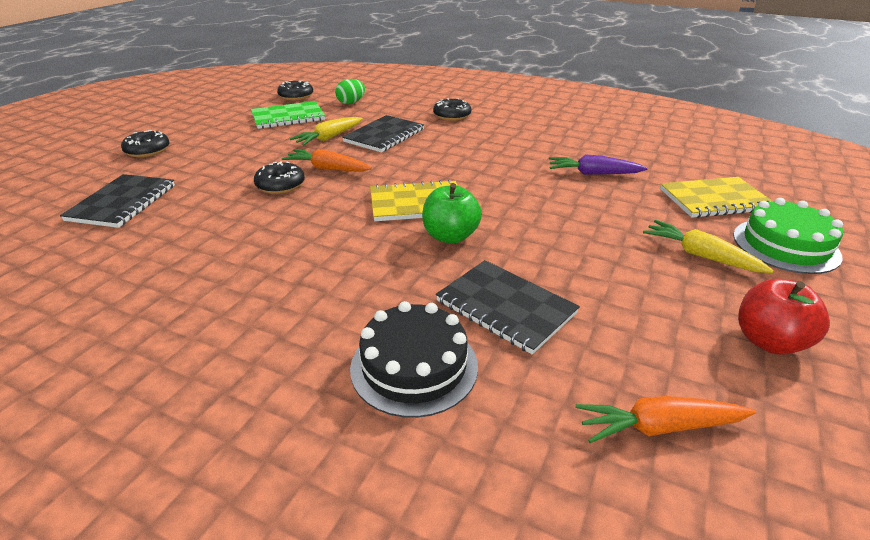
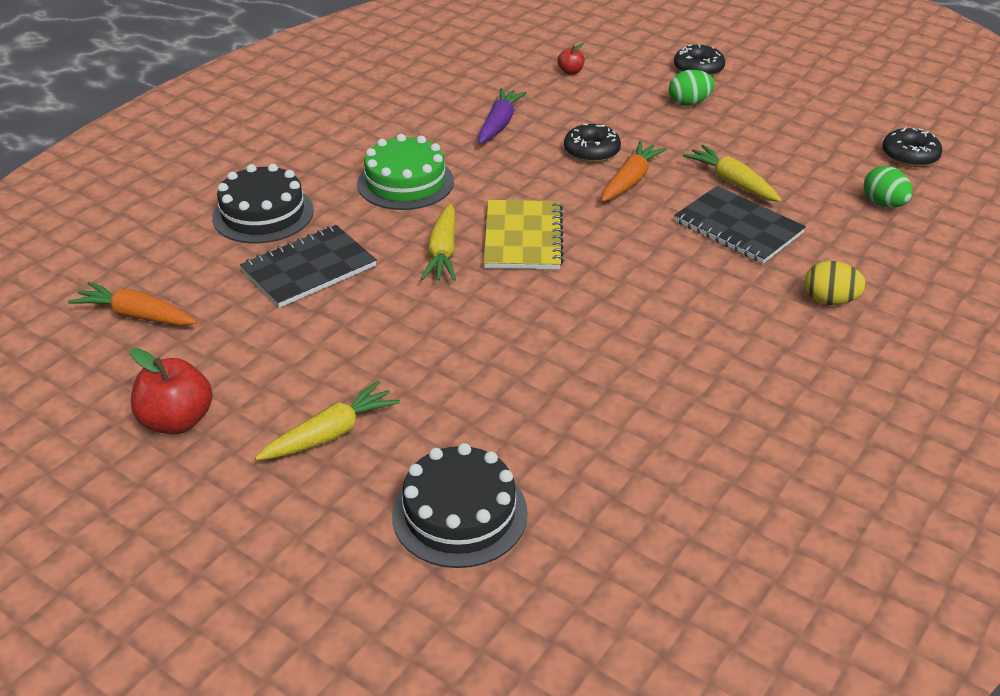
camera: 100 degrees right, 5 degrees up
(122, 203) = (570, 72): black notebook -> red apple
(207, 152) = (689, 103): none -> green egg
(288, 117) = (813, 151): green notebook -> none
(450, 236) = (443, 253): green apple -> yellow carrot
(452, 115) = (830, 300): black donut -> yellow egg
(593, 173) = (575, 406): purple carrot -> purple carrot (499, 124)
(659, 427) = (136, 316): orange carrot -> orange carrot turned 75 degrees counterclockwise
(714, 200) = (459, 513): yellow notebook -> black cake
(785, 245) = (318, 529): green cake -> green cake (405, 182)

